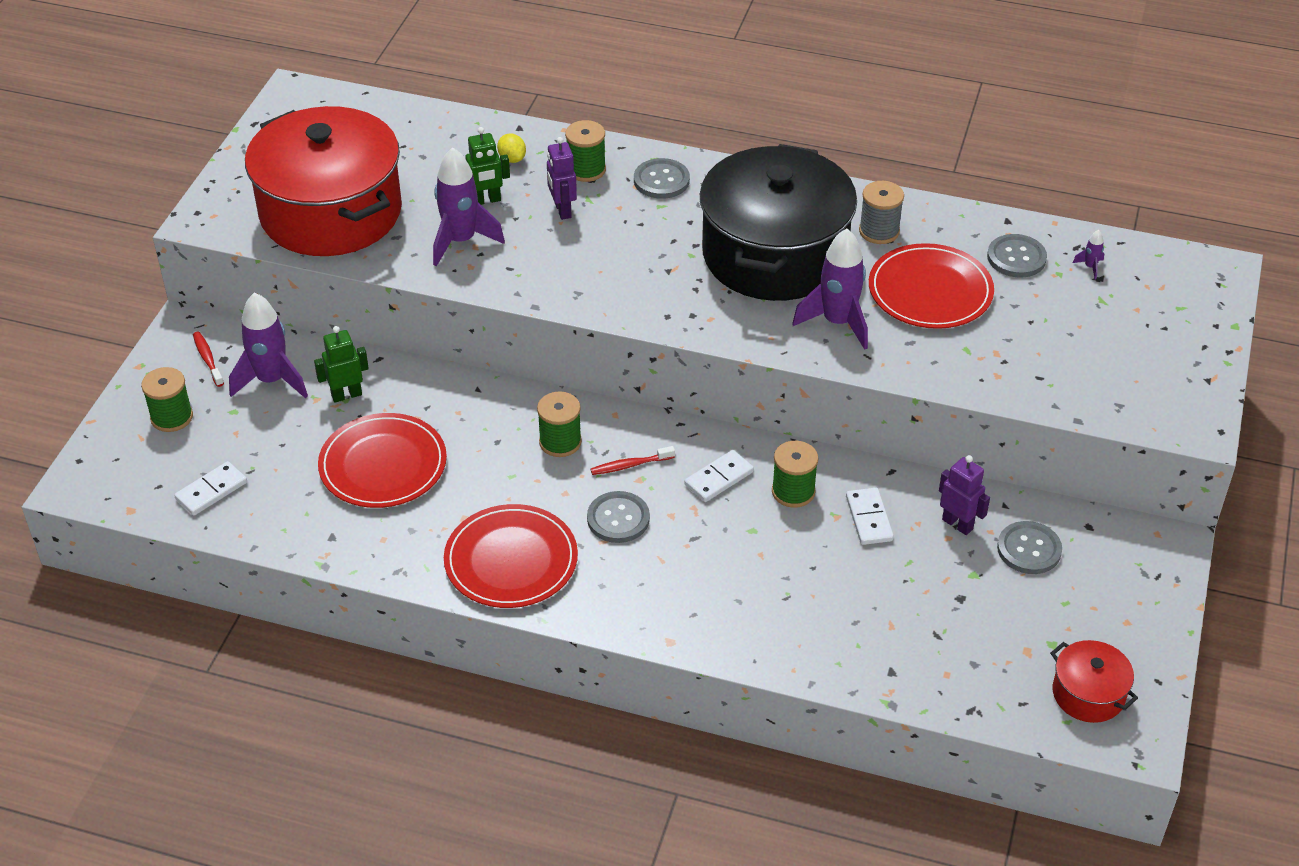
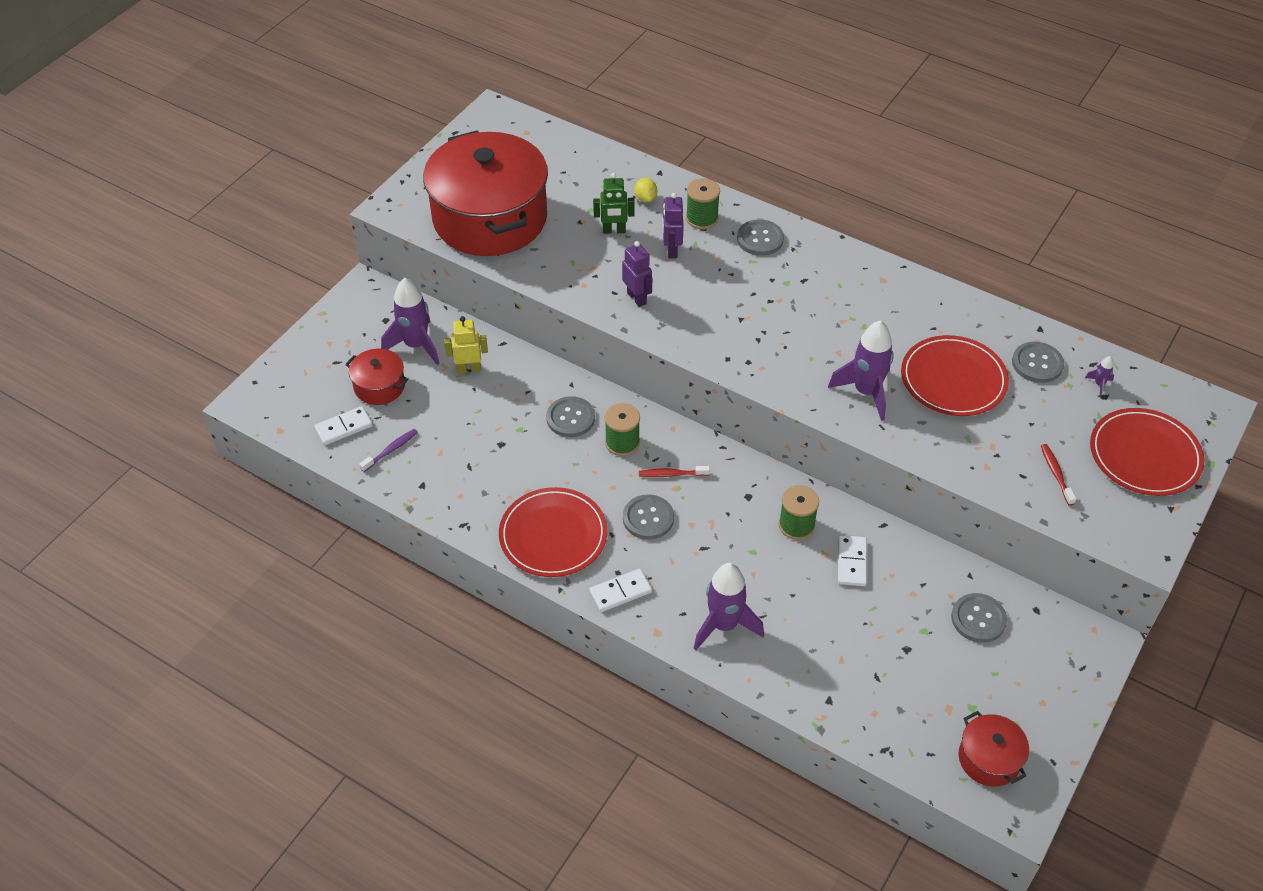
camera: 15 degrees right, 5 degrees up
(172, 417) = (333, 360): green spool -> none
(207, 359) = (374, 317): red toothbrush -> red toothbrush (1056, 474)
(241, 435) = (379, 386): none -> red pot
(280, 505) = (391, 450): none -> purple toothbrush
(346, 395) = (469, 369): green robot -> yellow robot
(383, 465) = (479, 433): red plate -> red plate (1144, 455)
(461, 241) = (583, 262): purple rocket -> purple rocket (724, 625)
(489, 426) = (570, 418): none -> grey button
(718, 478) = (739, 501): white domino -> white domino (620, 592)
(774, 254) = (832, 321): black pot -> none
(879, 231) = (927, 317): grey spool -> none
(957, 524) = (924, 583): purple robot -> purple robot (637, 298)

